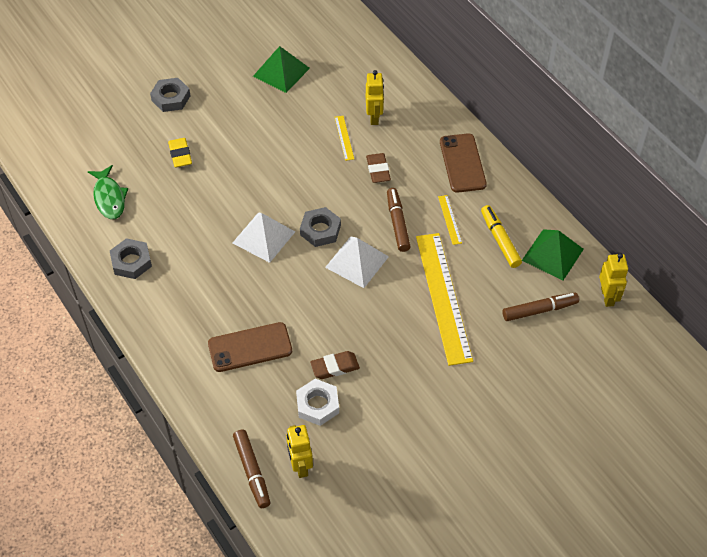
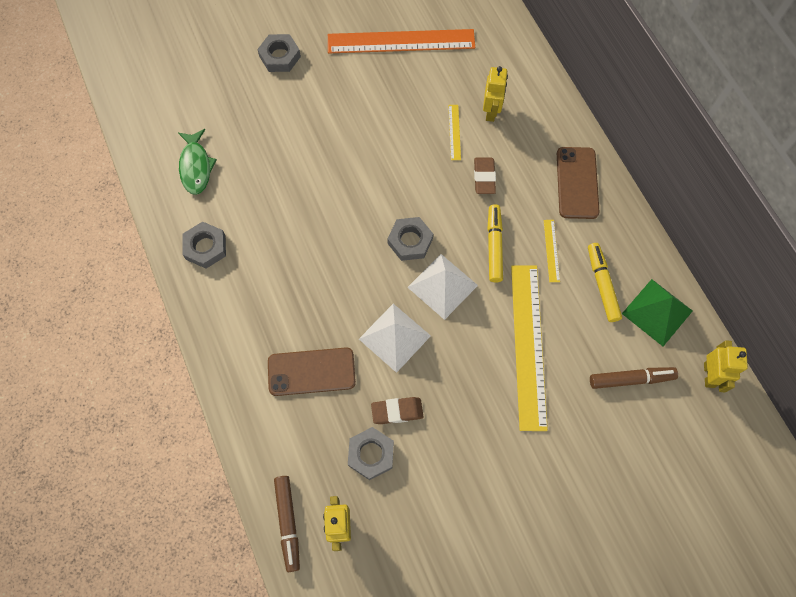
camera: 10 degrees right, 15 degrees up
(180, 155) = (278, 126): yellow eraser -> none
(263, 237) = (348, 240): white pyramid -> white pyramid (394, 337)
(281, 72) = (401, 41): green pyramid -> orange ruler
(317, 405) = (371, 454): white nut -> grey nut
(397, 223) = (494, 246): brown marker -> yellow marker

